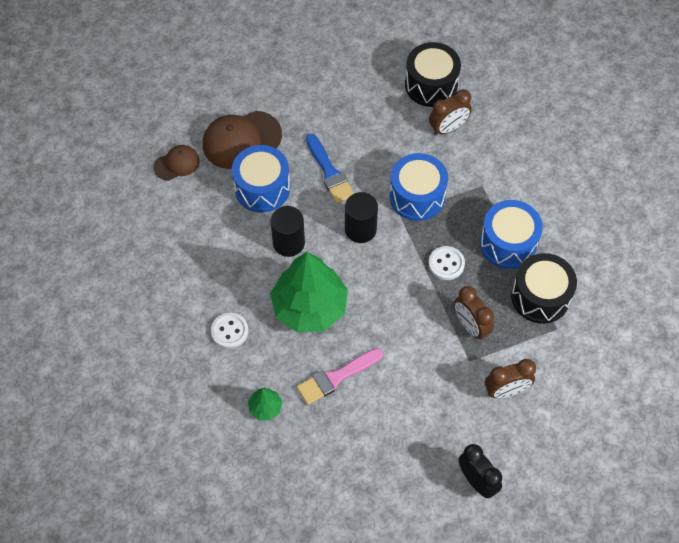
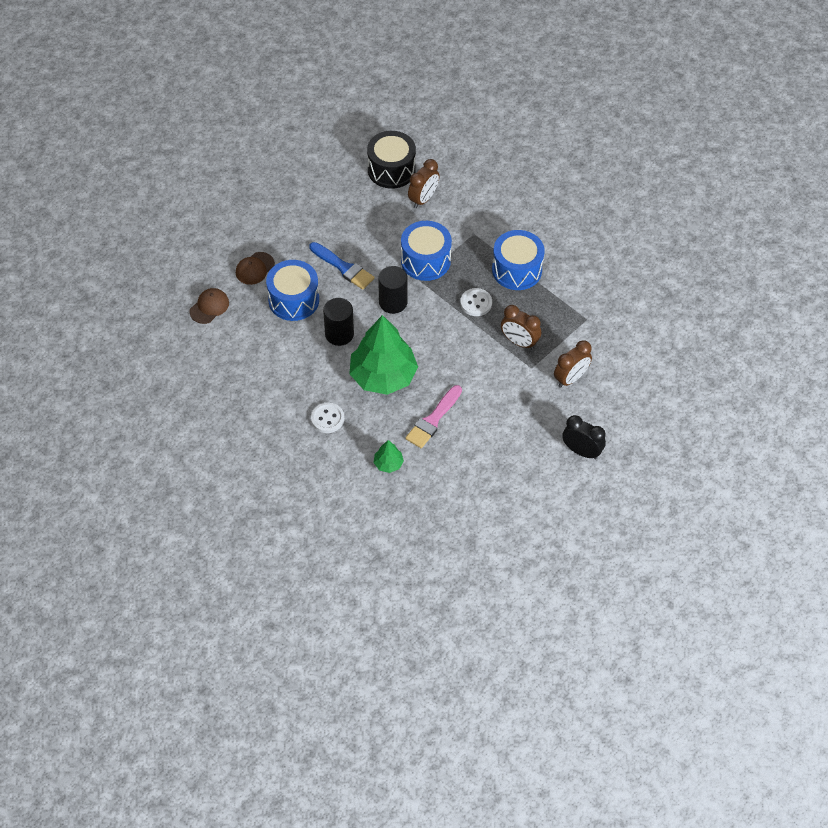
camera: 25 degrees left, 5 degrees down
(241, 140) = (255, 268): brown cap -> brown cap, size x0.57
(540, 297) = (562, 300): black drum -> none

